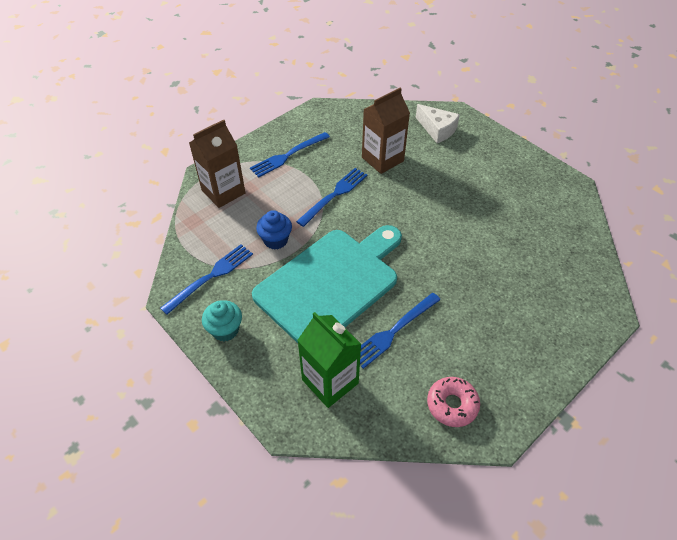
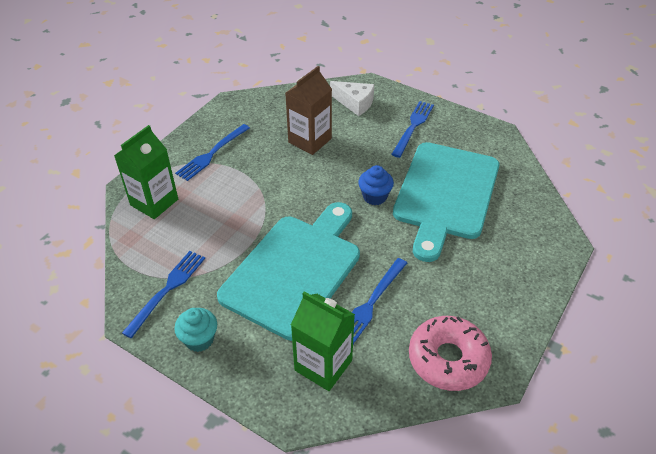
camera: 15 degrees left, 5 degrees down
(223, 192) = (154, 202): brown carton -> green carton
(275, 240) = (225, 240): blue cupcake -> blue cupcake (374, 197)
(335, 194) = (272, 183): blue fork -> blue fork (413, 126)
(452, 405) = (448, 359): pink donut -> pink donut, size x1.56
(500, 238) = (445, 194): none -> turquoise cutting board

